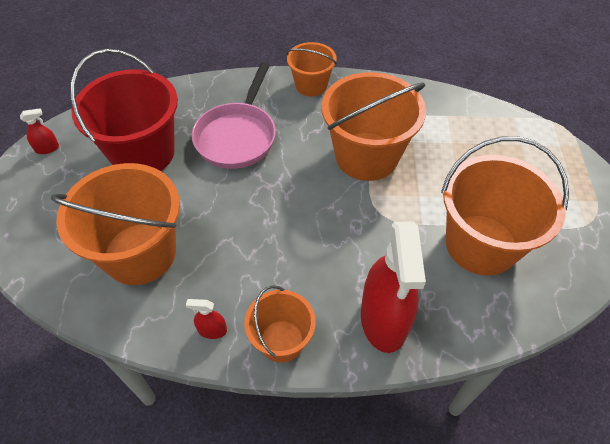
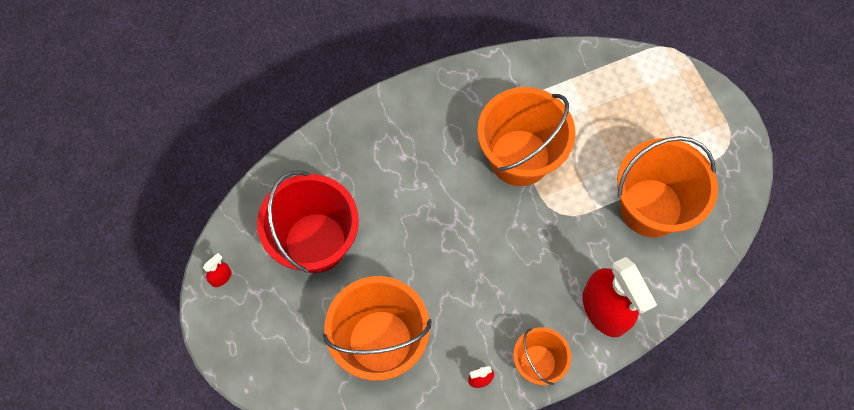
camera: 25 degrees left, 15 degrees up
(237, 136) = (392, 185): pink pan -> none
(311, 85) = (428, 94): orange bucket -> none

